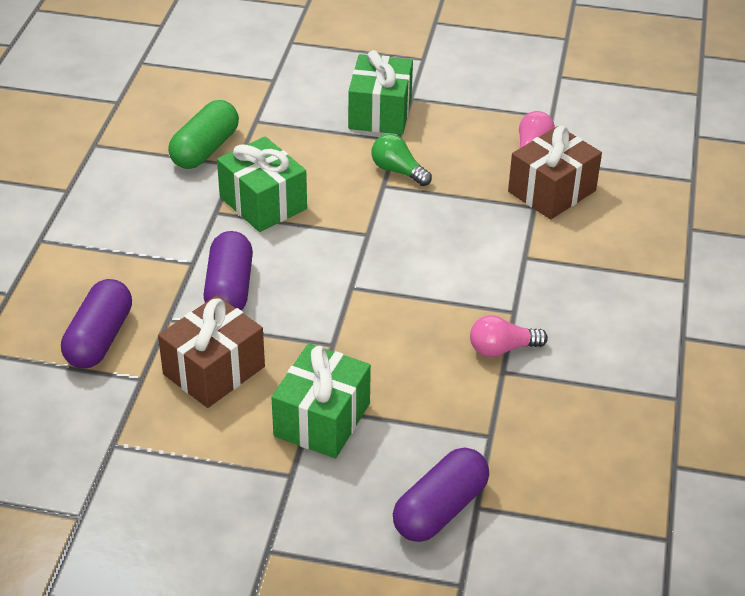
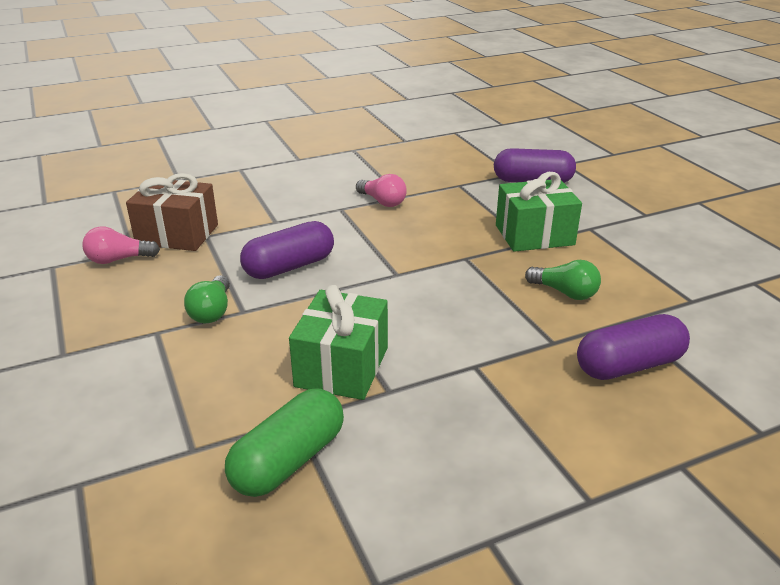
camera: 125 degrees left, 10 degrees down
(205, 149) = (288, 460): green capsule -> green capsule turned 45 degrees counterclockwise
(214, 370) = (565, 292): brown gift -> green light bulb
(229, 289) = (477, 328): purple capsule -> purple capsule (289, 267)
(380, 113) = (109, 362): green gift -> none

